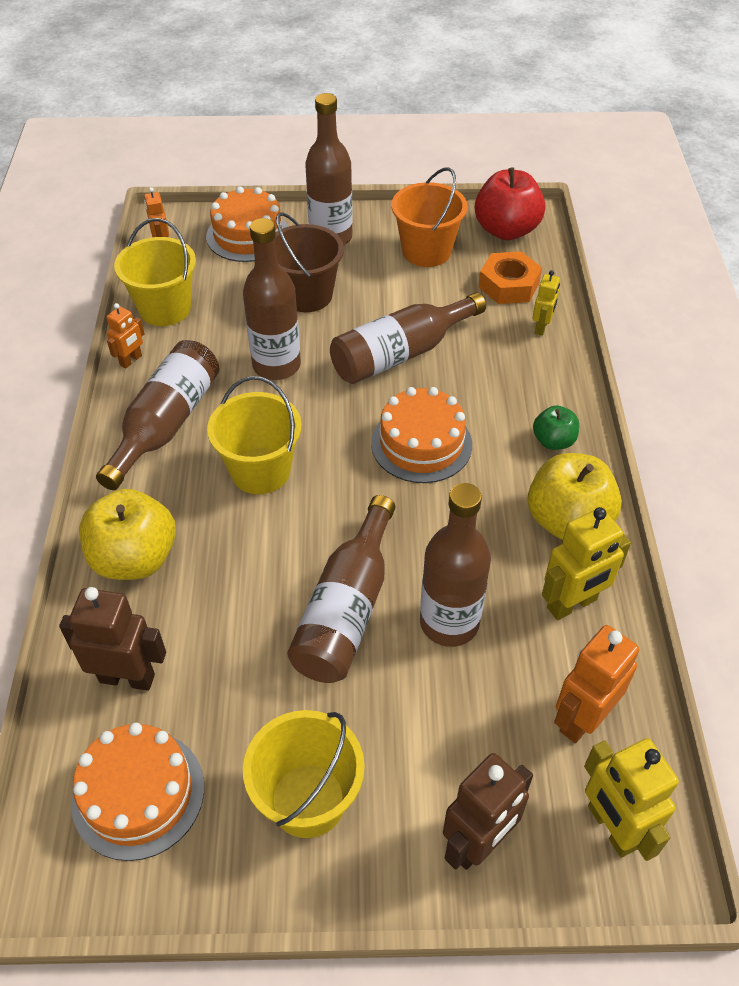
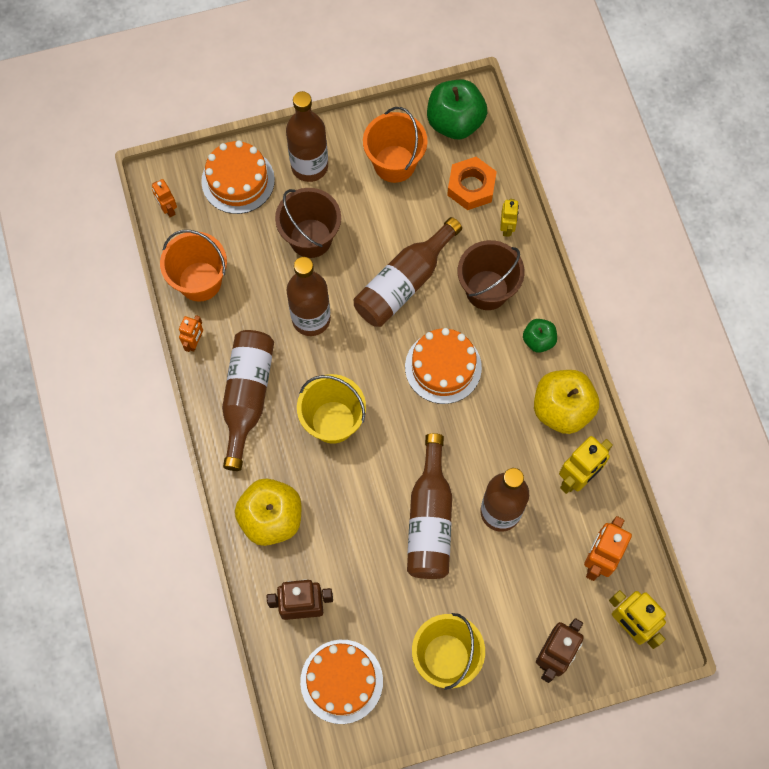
camera: 15 degrees left, 20 degrees up
(165, 308) = (200, 281): yellow bucket -> orange bucket
(500, 379) = (487, 290): none -> brown bucket
(506, 230) = (455, 122): red apple -> green apple

